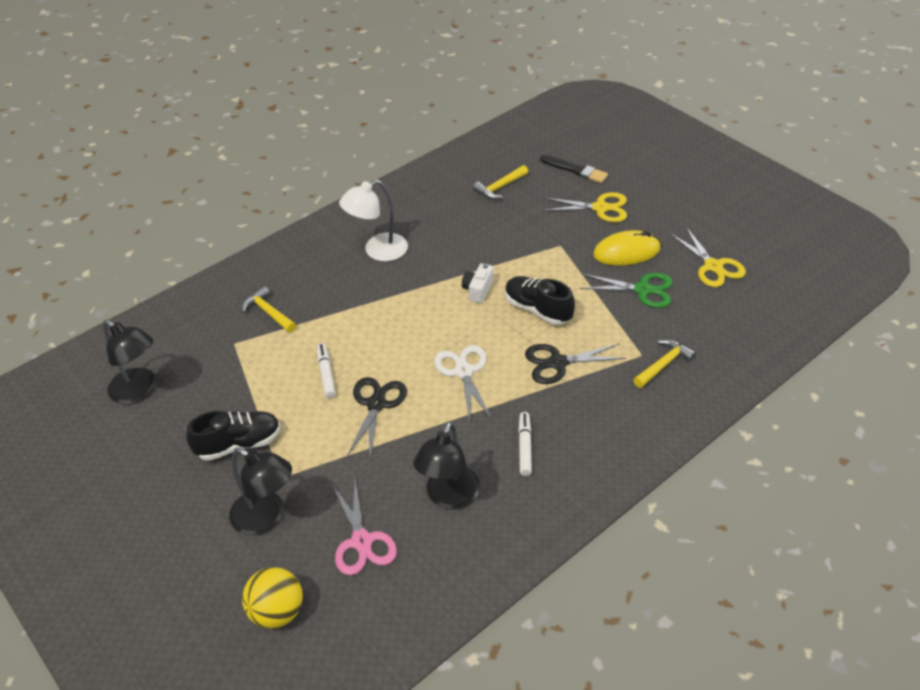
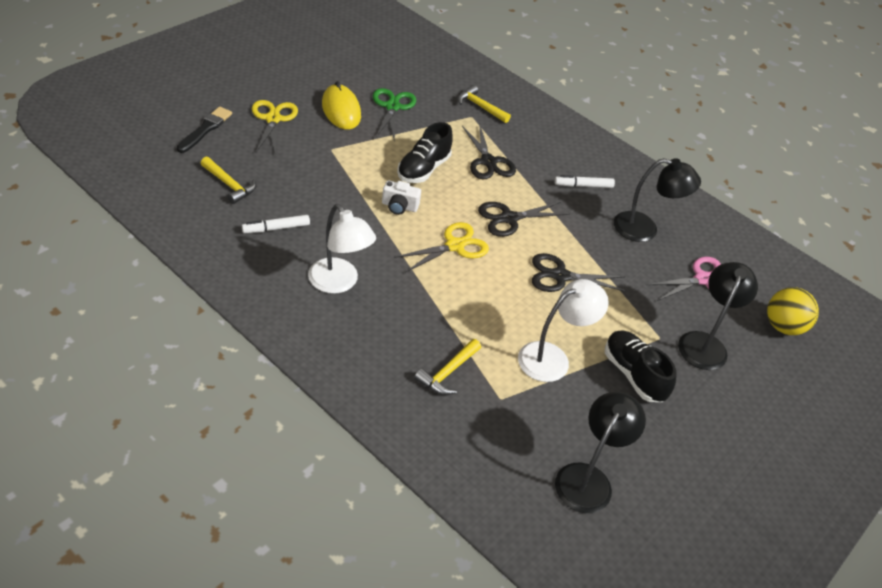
camera: 105 degrees left, 0 degrees up
(271, 384) = (552, 358): none -> white lamp
(326, 374) = (530, 315): white marker -> white marker (276, 228)
(463, 371) = (509, 218): white scissors -> black scissors
(713, 266) = (360, 67): yellow scissors -> yellow scissors (454, 246)

